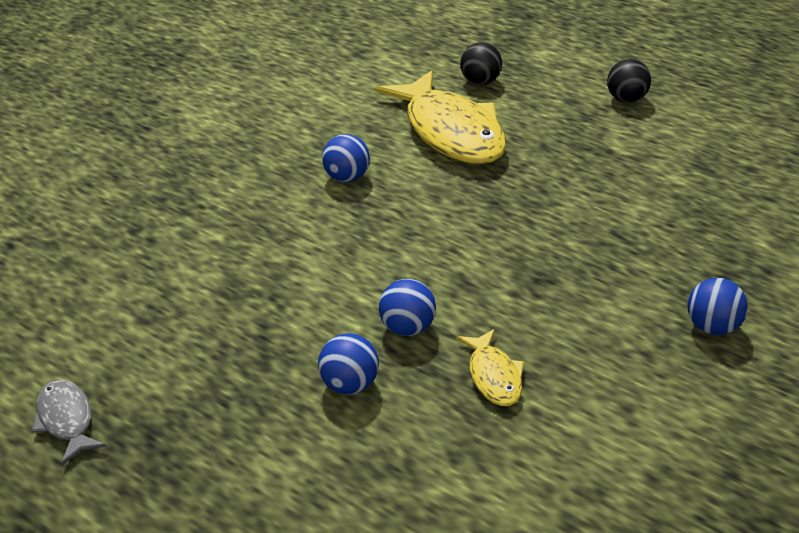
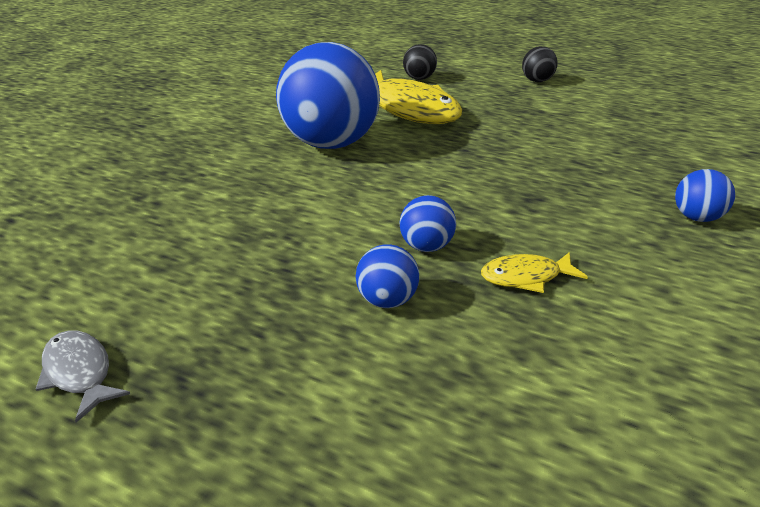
camera: 10 degrees left, 5 degrees down
(346, 177) = (331, 143): blue ball -> blue ball, size x2.35
(493, 376) = (525, 277): yellow fish -> yellow fish turned 105 degrees clockwise

